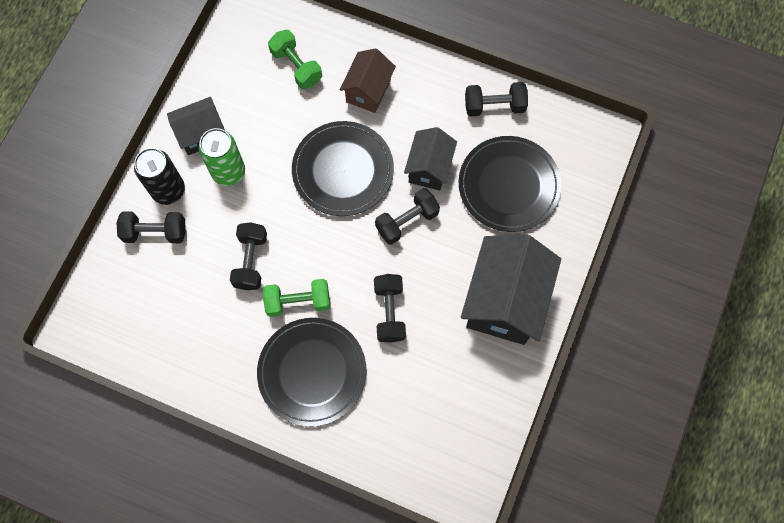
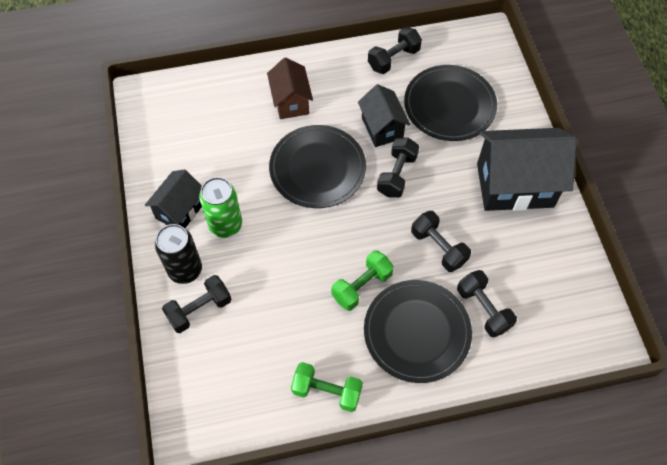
camera: 35 degrees left, 10 degrees down
(251, 261) = (298, 280): black dumbbell -> black dumbbell (483, 309)
(296, 66) = (220, 117): green dumbbell -> green dumbbell (327, 391)
(504, 301) = (514, 185): black house -> black house turned 75 degrees counterclockwise

